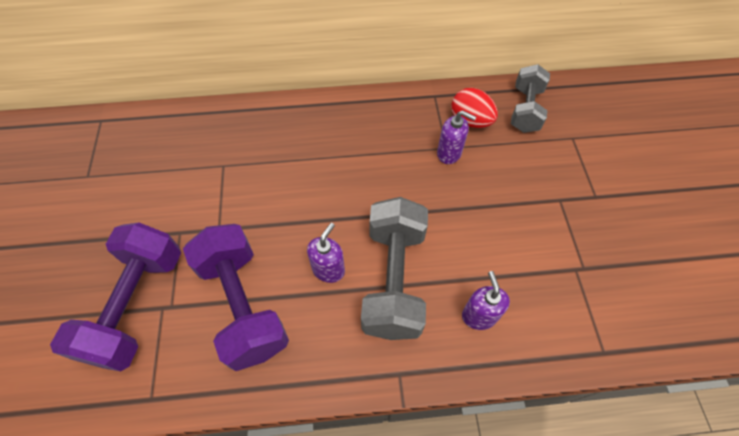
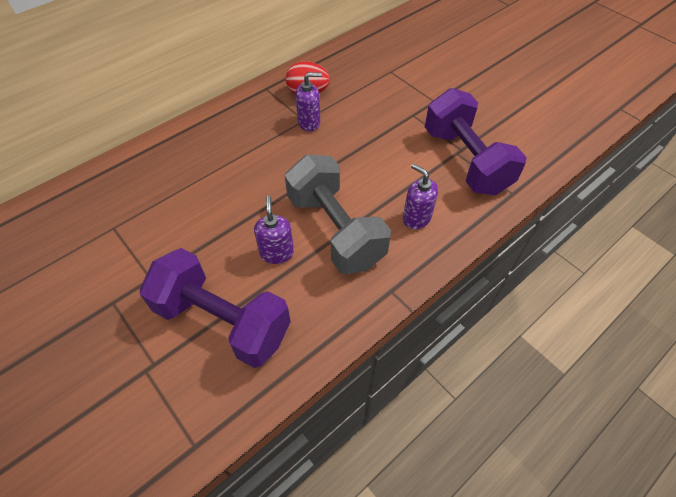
camera: 35 degrees left, 5 degrees down
(137, 305) = (117, 384): purple dumbbell -> purple dumbbell (465, 161)
(525, 110) = (343, 68): grey dumbbell -> none

